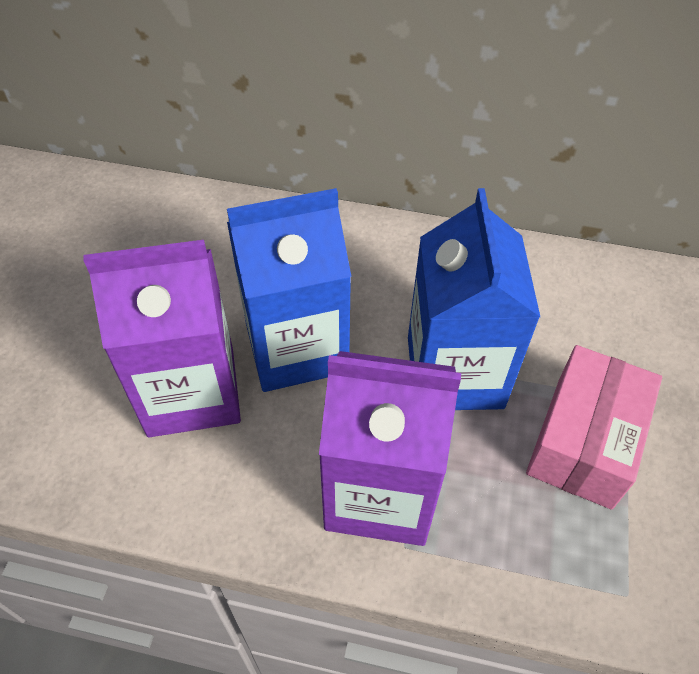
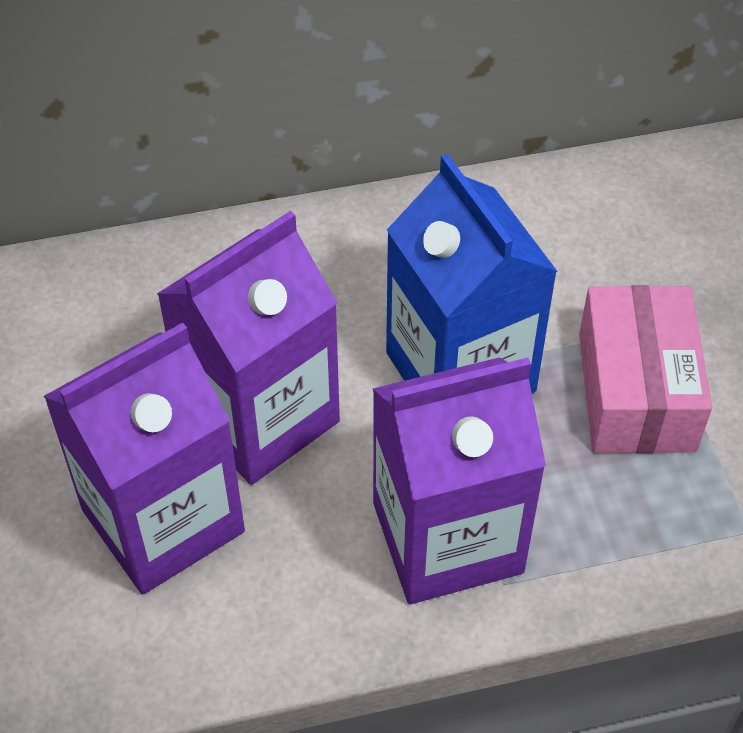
camera: 25 degrees left, 0 degrees up
(296, 347) = (260, 417): blue carton -> purple carton

